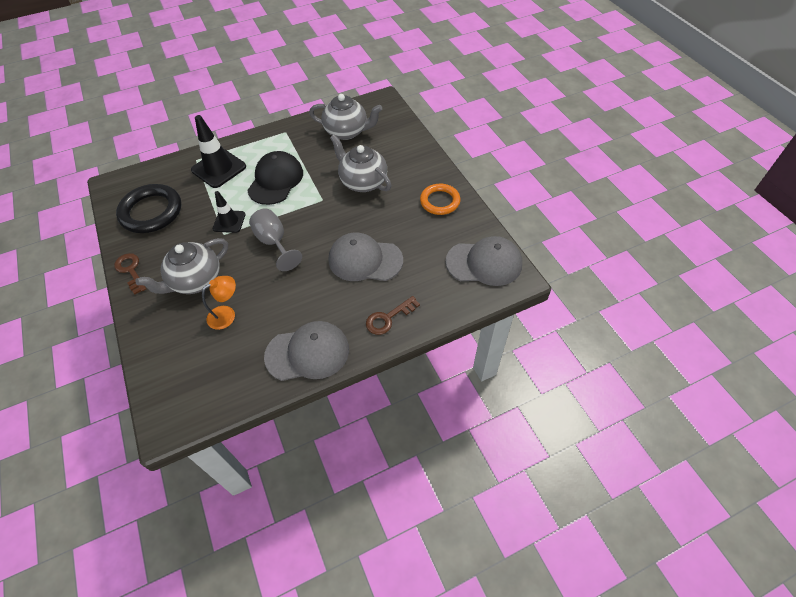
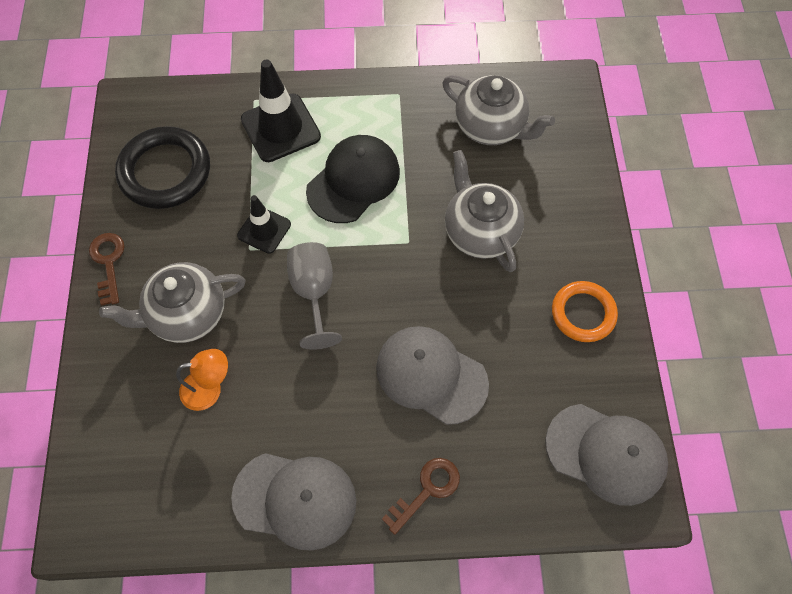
camera: 20 degrees right, 10 degrees up
(388, 318) = (427, 490): brown key -> brown key turned 150 degrees clockwise

